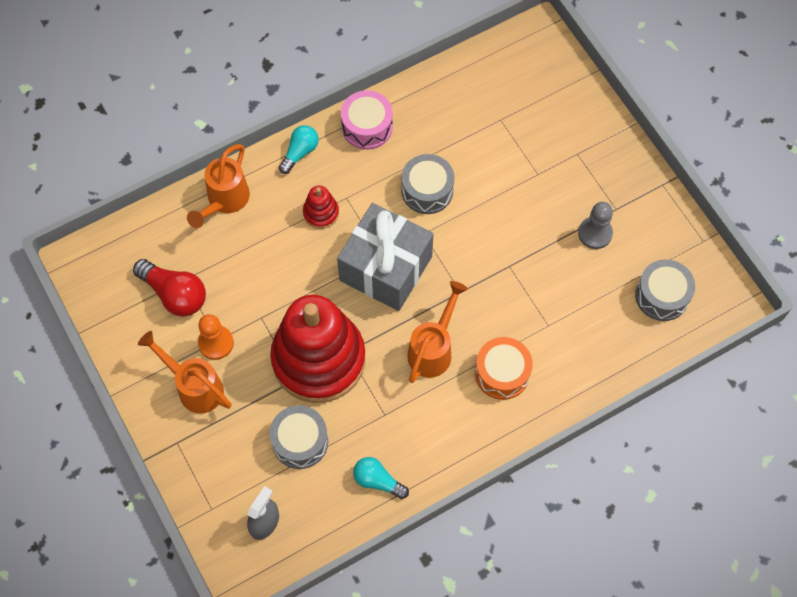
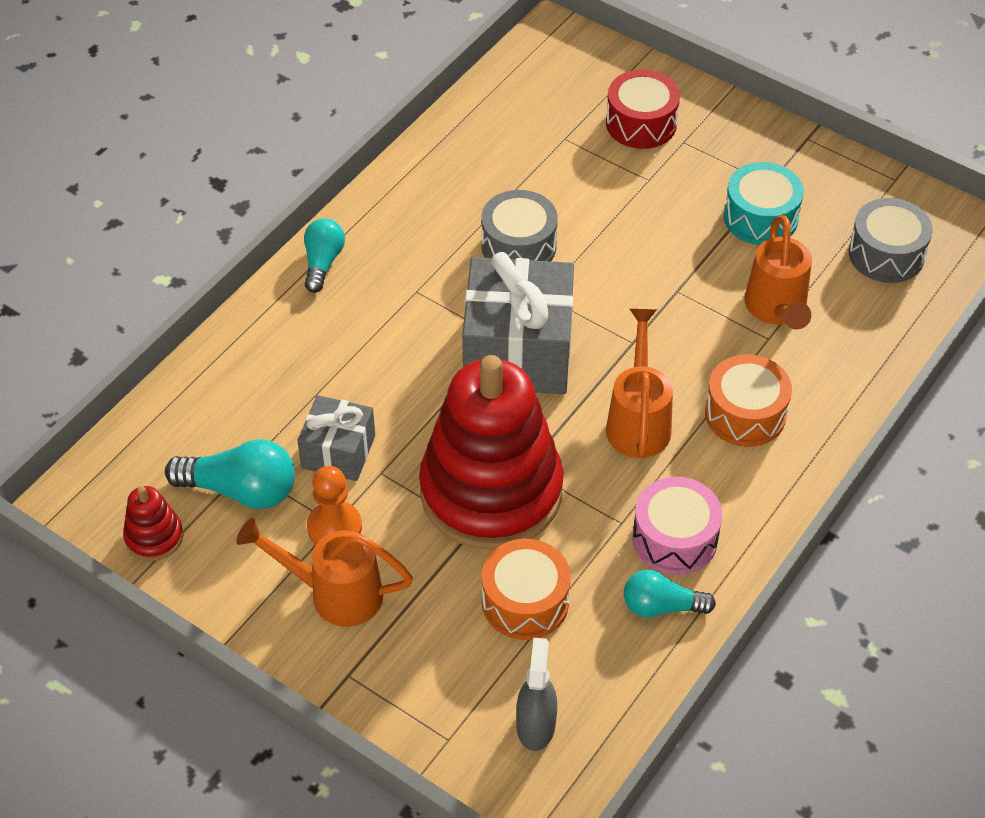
camera: 25 degrees left, 15 degrees down
(175, 294) = (241, 490): red light bulb -> turquoise light bulb
(224, 201) = (250, 354): orange watering can -> orange watering can (777, 310)
(243, 292) = (338, 452): none -> grey gift
(300, 441) = (525, 601): grey drum -> orange drum
(321, 213) = (392, 320): red stacking toy -> red stacking toy (154, 537)
(367, 127) = (396, 204): pink drum -> pink drum (674, 538)
(557, 128) = (641, 123): none -> red drum
(595, 233) = (760, 217): grey pawn -> turquoise drum

